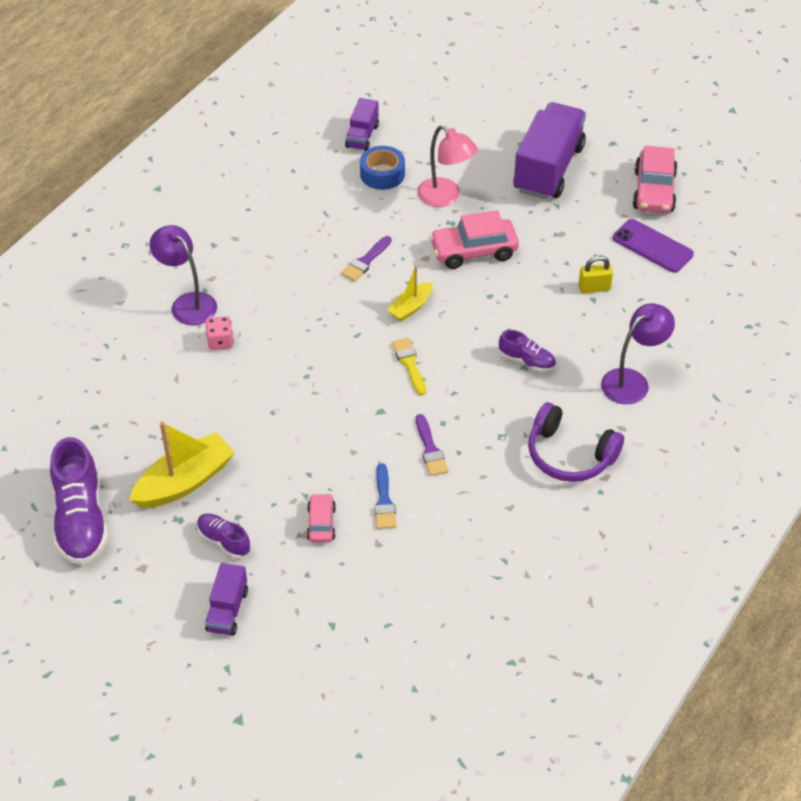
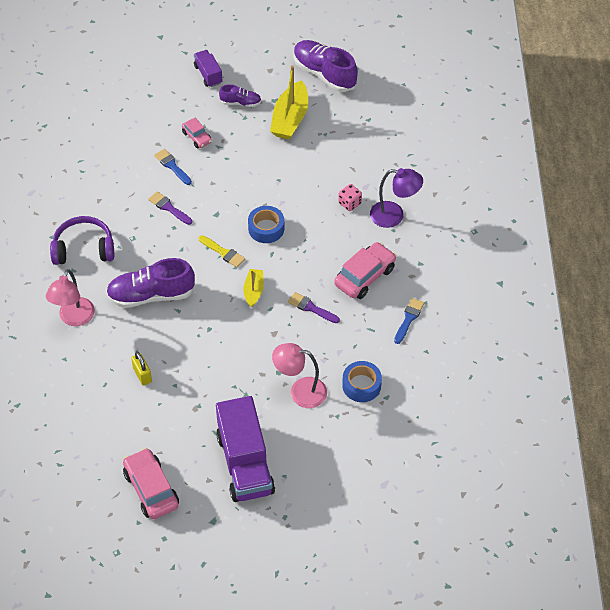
camera: 145 degrees right, 5 degrees up
(280, 203) = (408, 319): none -> blue brush
(338, 364) = (266, 228): none -> blue tape
(362, 136) = (406, 411): purple truck -> none
(366, 261) = (311, 308): purple brush -> purple brush turned 60 degrees counterclockwise
(473, 251) = (245, 357): pink car -> pink car (365, 276)
(527, 361) = (151, 295): purple shoe -> purple shoe, size x1.92
(594, 288) = (142, 375): yellow padlock -> yellow padlock turned 75 degrees counterclockwise
(632, 381) = (74, 318): purple lamp -> pink lamp
(652, 246) = (122, 435): purple phone -> none

